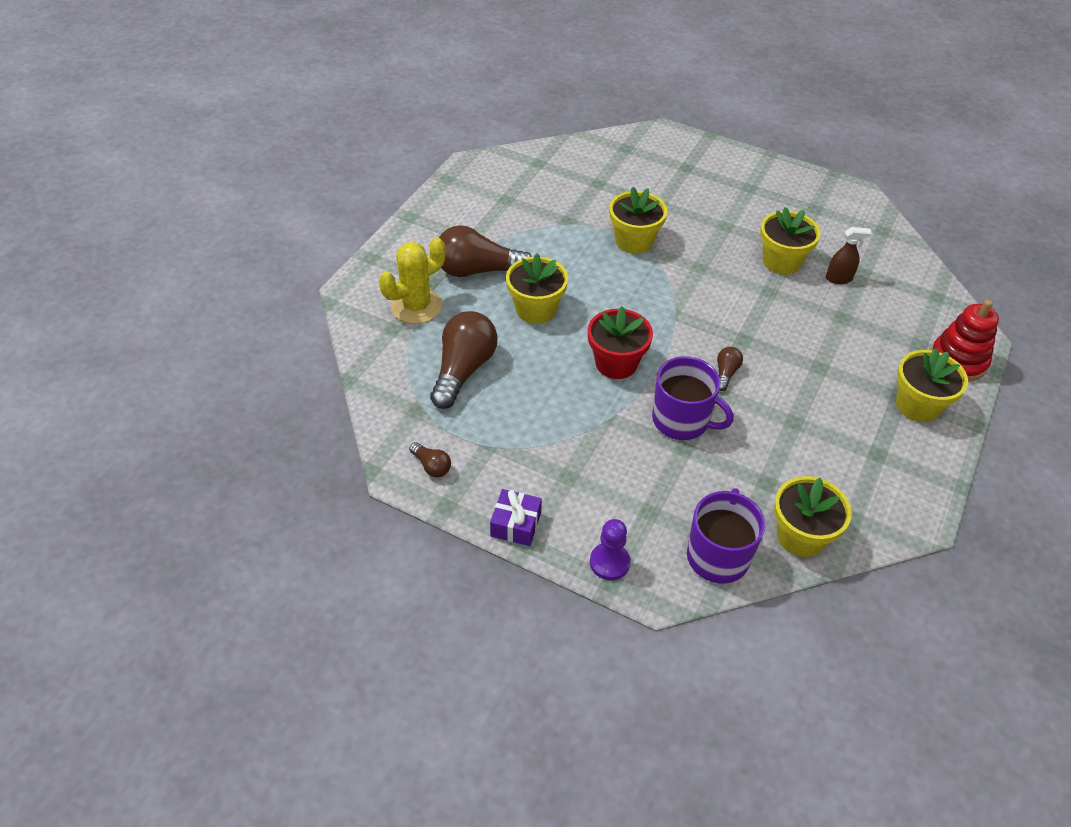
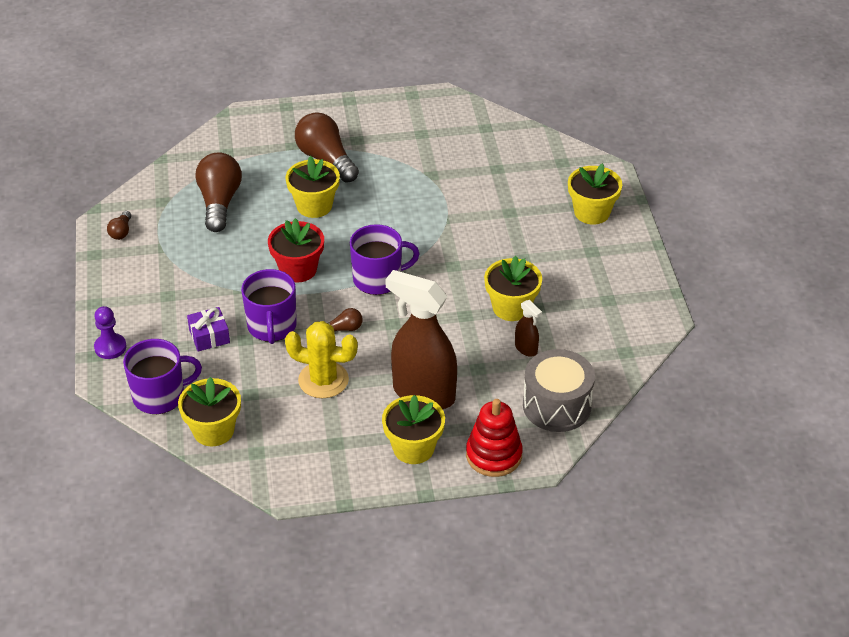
camera: 55 degrees right, 5 degrees down
(416, 306) = (259, 151): yellow cactus -> yellow cactus (323, 380)
(463, 370) = (219, 202): brown light bulb -> brown light bulb turned 75 degrees counterclockwise
(516, 524) = (105, 291): purple gift -> purple gift (209, 336)
(634, 241) = (446, 218): yellow flower pot -> yellow flower pot (592, 212)
(677, 319) = (378, 279): none -> purple mug
(851, 365) = (423, 394): none -> brown spray bottle
(920, 296) = (557, 405): none -> grey drum

